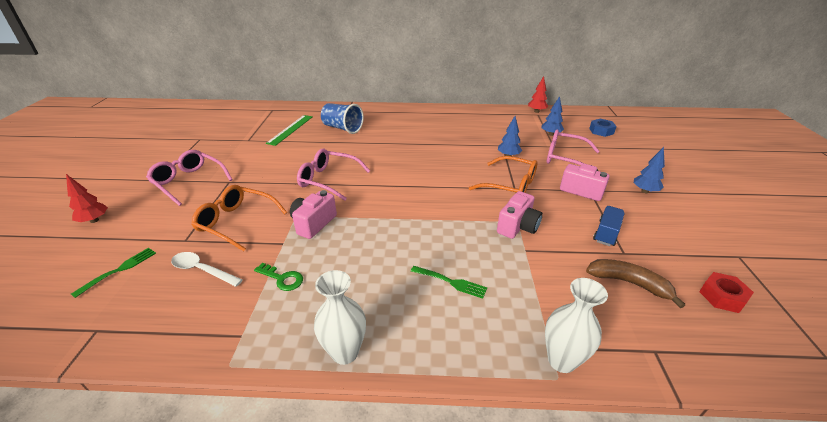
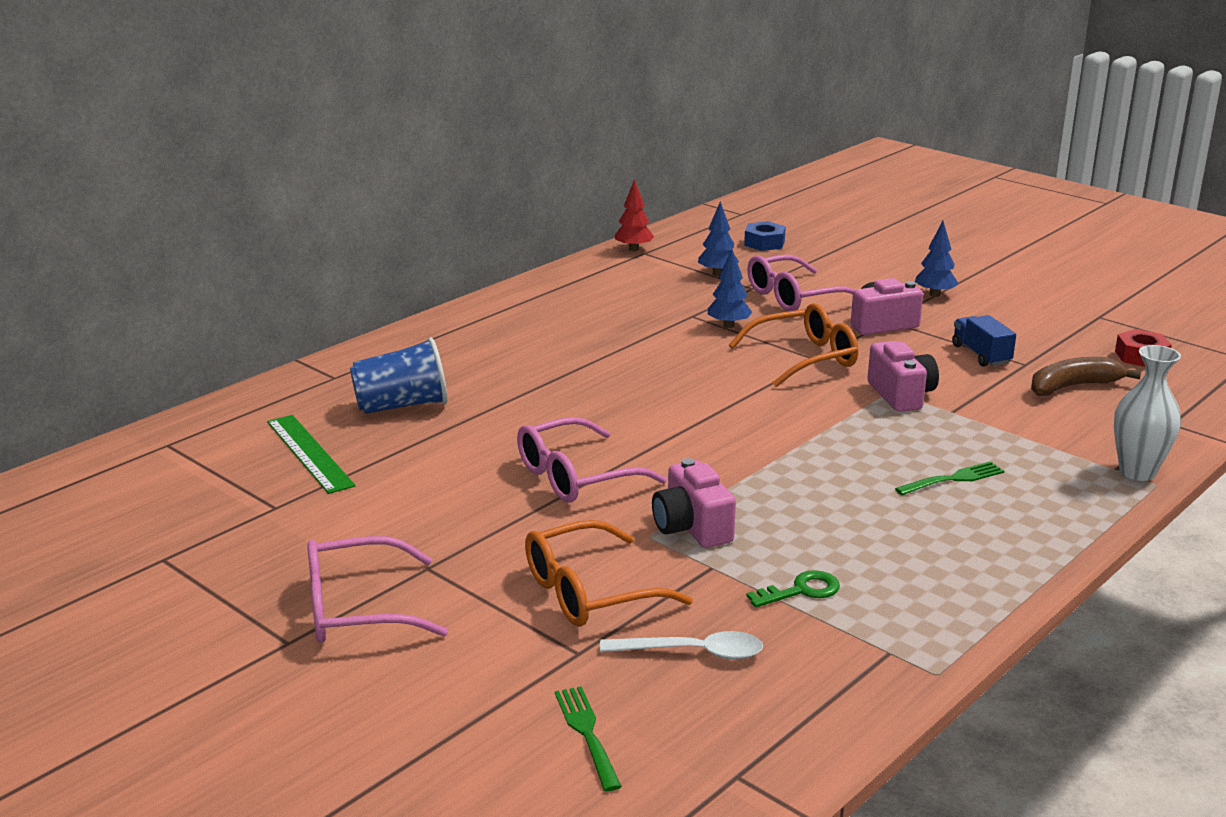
camera: 50 degrees left, 10 degrees down
(94, 220) = (354, 742): red tree -> none
(202, 270) = (693, 652): white spoon -> white spoon turned 150 degrees counterclockwise
(345, 352) = (998, 588): white vase -> none

